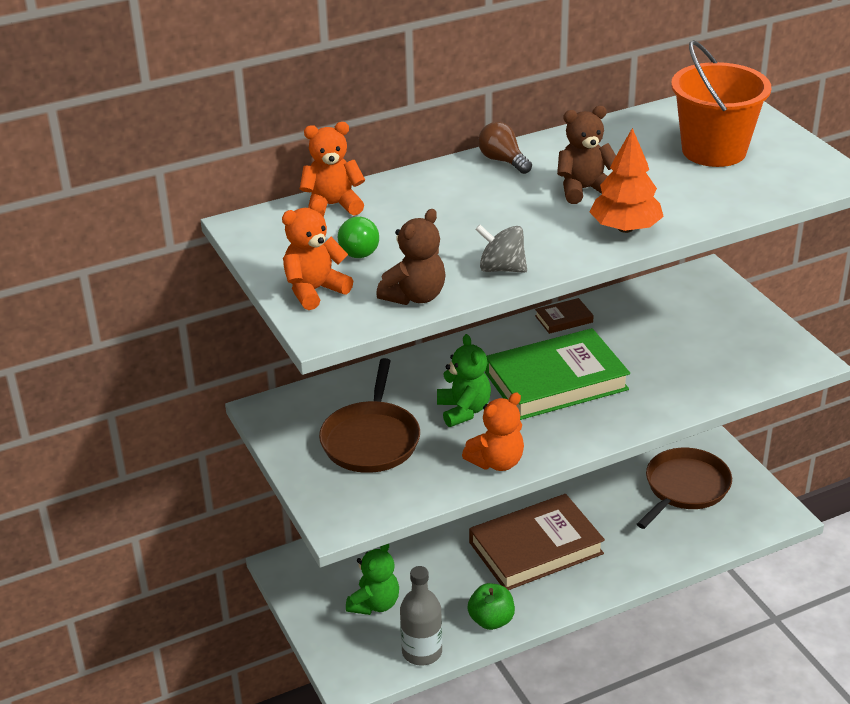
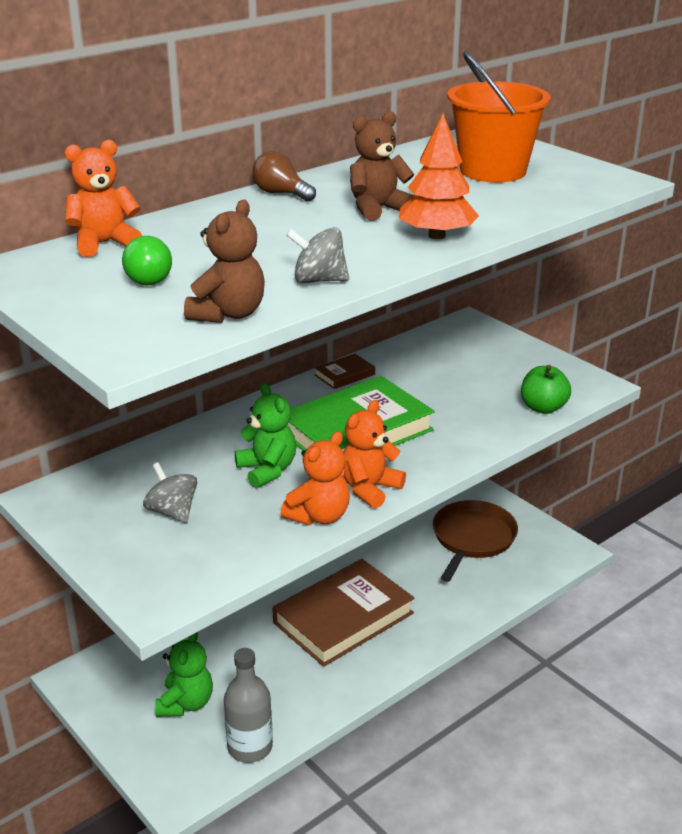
camera: 15 degrees left, 5 degrees down
(314, 290) = (105, 320): orange teddy bear -> orange teddy bear (369, 489)
(371, 439) = (172, 512): brown pan -> grey spinning top
(491, 620) = (317, 700): green apple -> green apple (543, 408)

